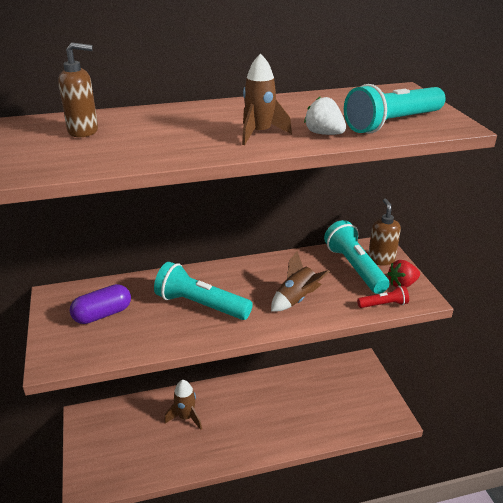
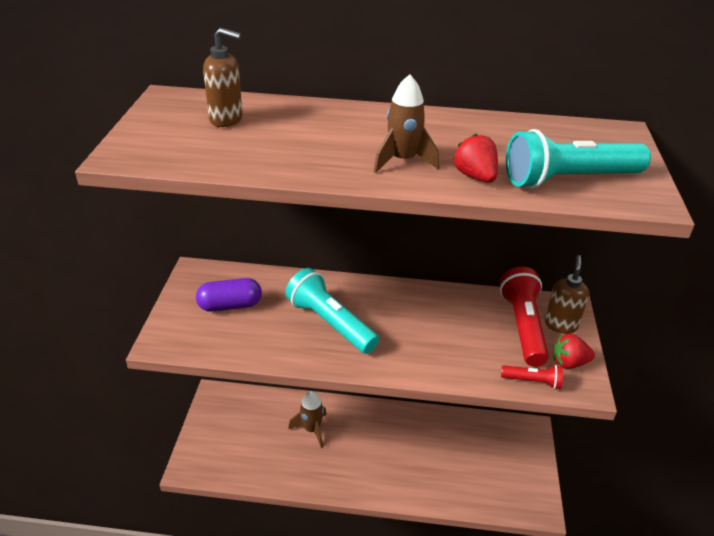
camera: 20 degrees right, 5 degrees up
(296, 299) = (435, 346): brown rocket -> none
(324, 134) = (475, 177): white strawberry -> red strawberry
(354, 268) = (523, 326): turquoise flashlight -> red flashlight

